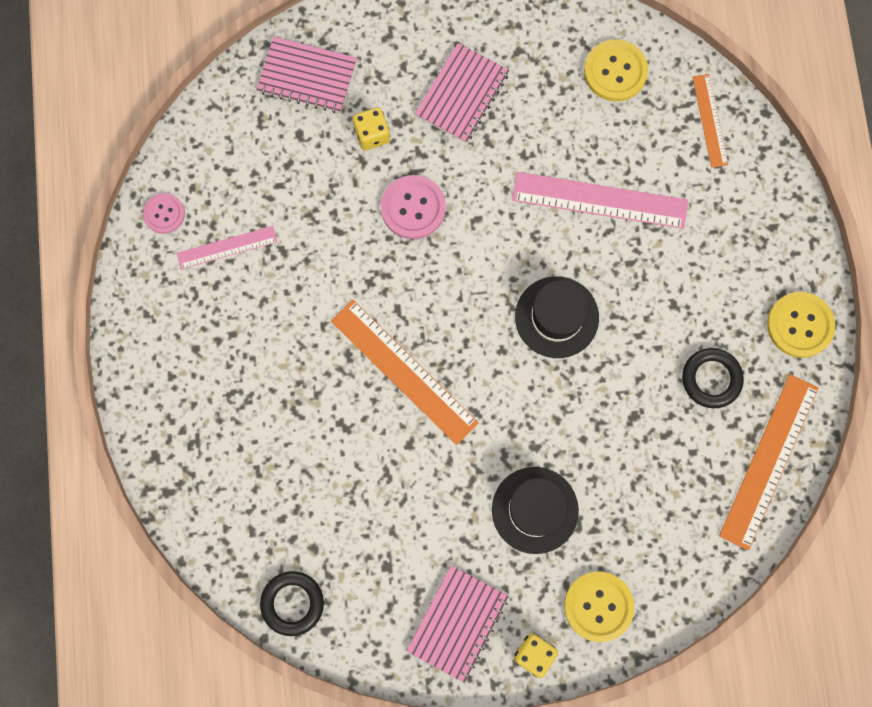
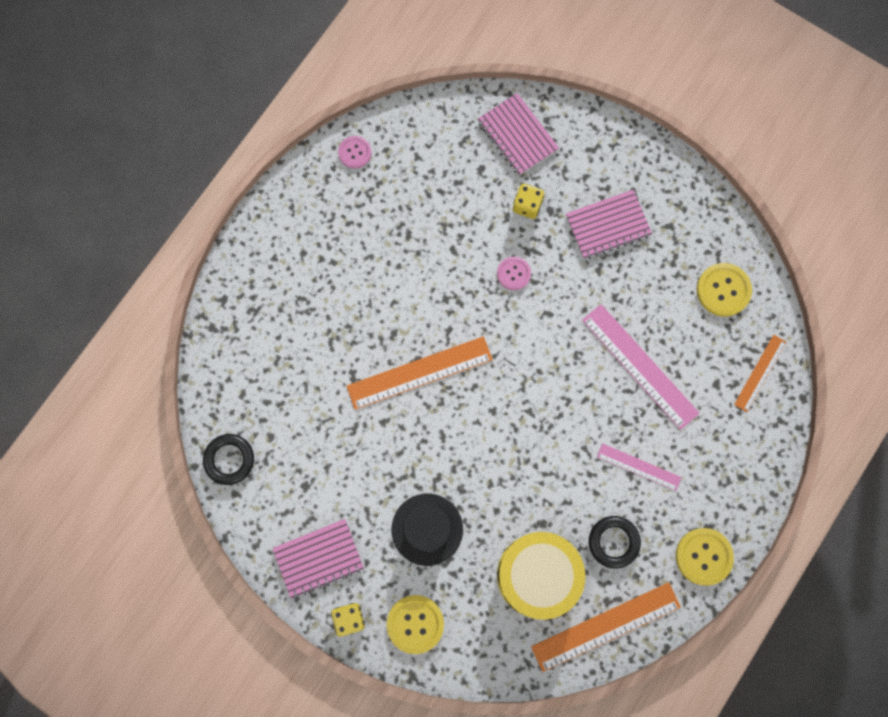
camera: 40 degrees right, 0 degrees up
(227, 247) = (375, 205): pink ruler -> pink ruler (638, 467)
(404, 371) = (419, 373): orange ruler -> orange ruler turned 75 degrees clockwise
(413, 208) = (513, 273): pink button -> pink button, size x0.63
(556, 317) = (546, 418): black hat -> none
(670, 466) = (538, 575): none -> yellow drum

